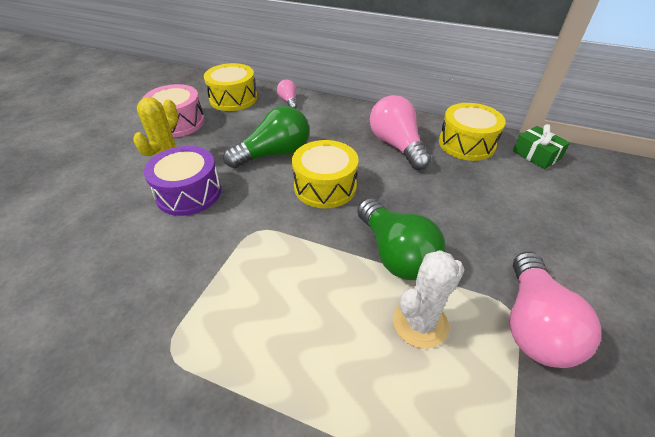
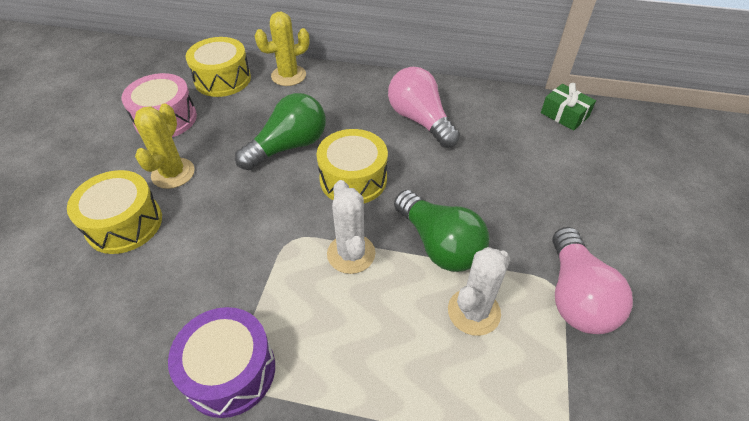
camera: 10 degrees left, 5 degrees up
(189, 193) = (205, 206): purple drum -> purple drum (230, 371)
(288, 101) = (288, 76): pink light bulb -> yellow cactus
(308, 250) = (351, 254): none -> white cactus
(466, 144) = (493, 109): yellow drum -> yellow drum (124, 224)

